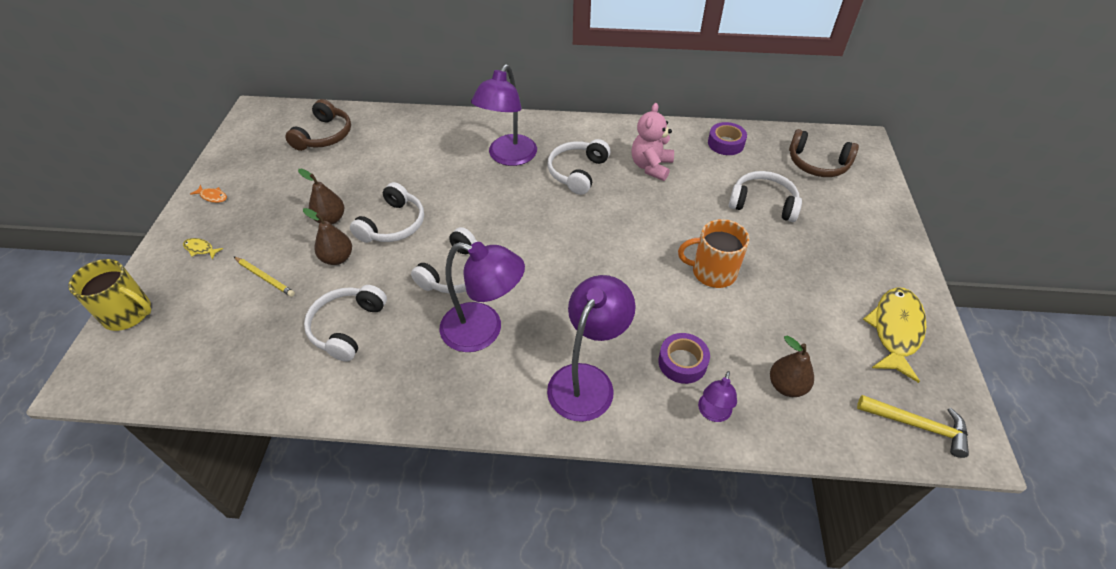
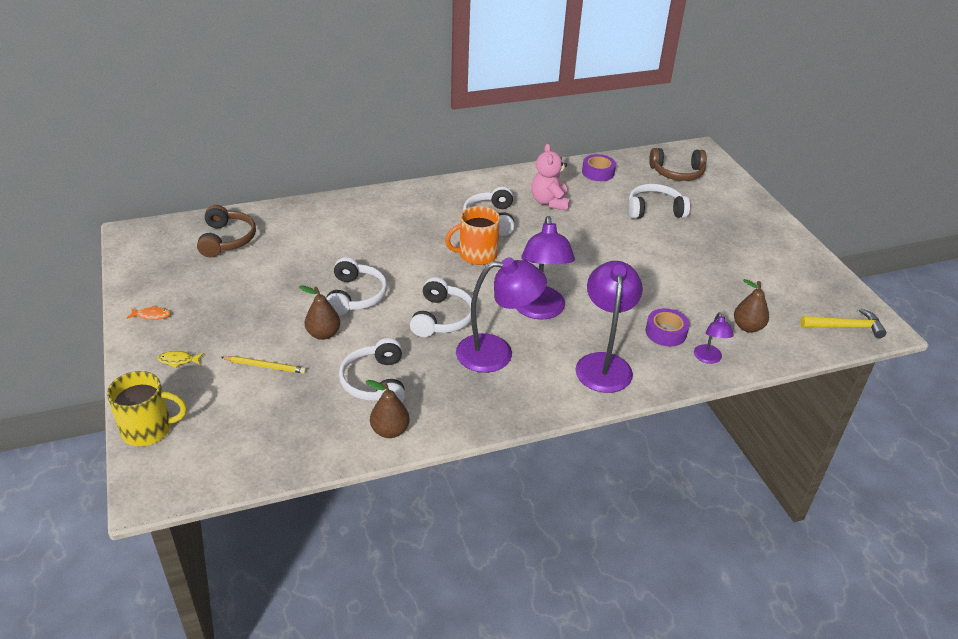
camera: 25 degrees left, 10 degrees down
(330, 219) = (291, 305): brown pear -> brown pear (390, 430)
(508, 157) = (421, 220): purple lamp -> purple lamp (539, 311)
(712, 272) = (648, 266): orange mug -> orange mug (476, 255)
(895, 330) = (798, 272): yellow fish -> none

